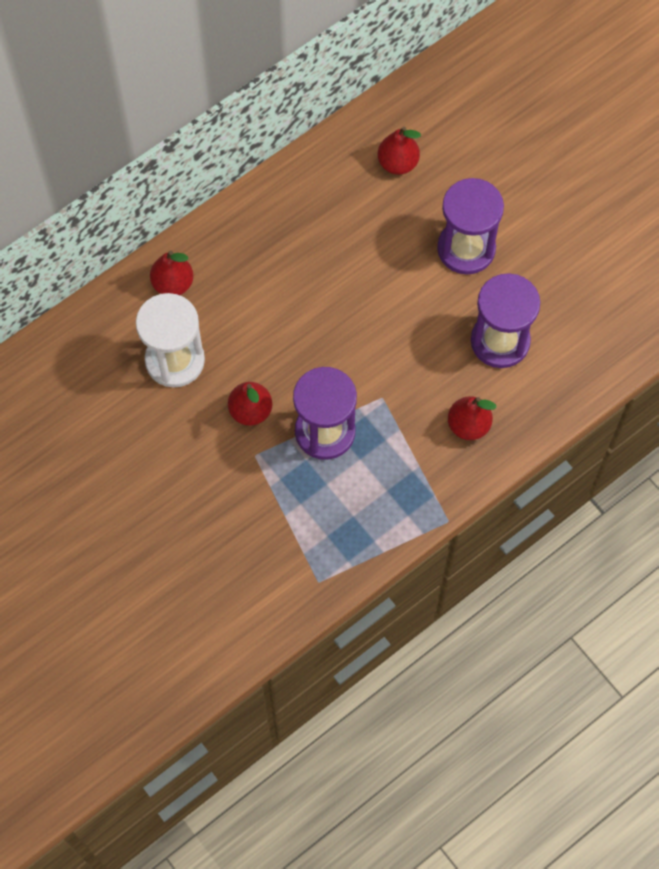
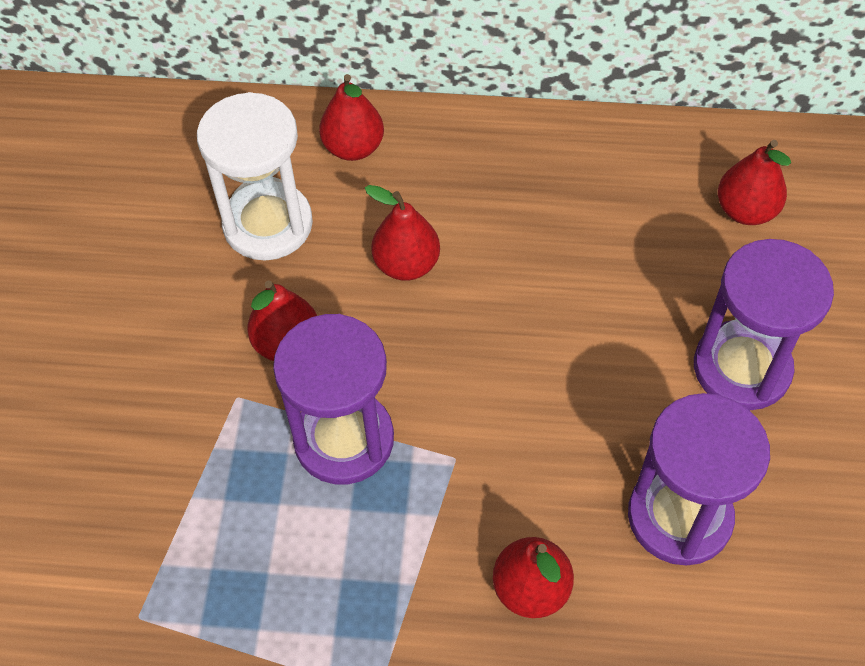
camera: 45 degrees right, 10 degrees down
(265, 324) = (406, 264): none -> red pear

